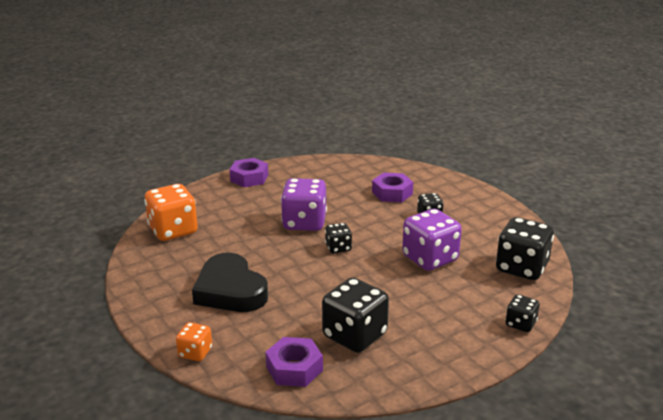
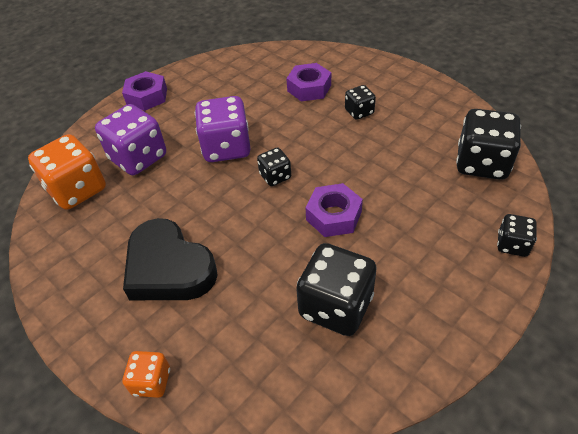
camera: 10 degrees left, 20 degrees up
(294, 368) = (281, 378): purple nut -> purple nut (333, 216)
(430, 258) = (380, 171): purple dice -> purple dice (138, 158)

